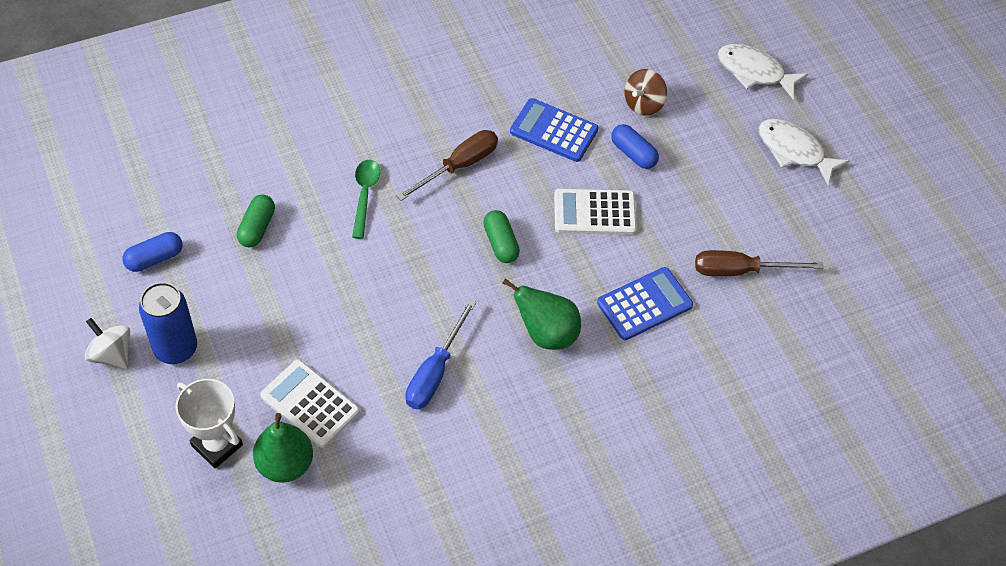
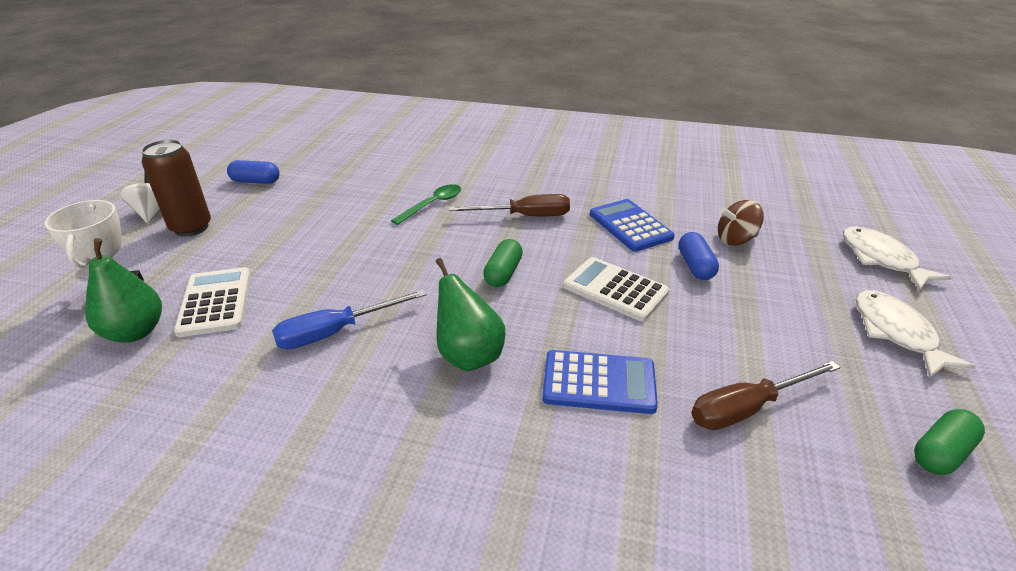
camera: 40 degrees right, 20 degrees down
(176, 349) = (191, 227): blue can -> brown can
(257, 228) = (337, 192): green capsule -> green capsule (941, 452)
(740, 270) = (747, 408): brown screwdriver -> brown screwdriver turned 60 degrees counterclockwise

